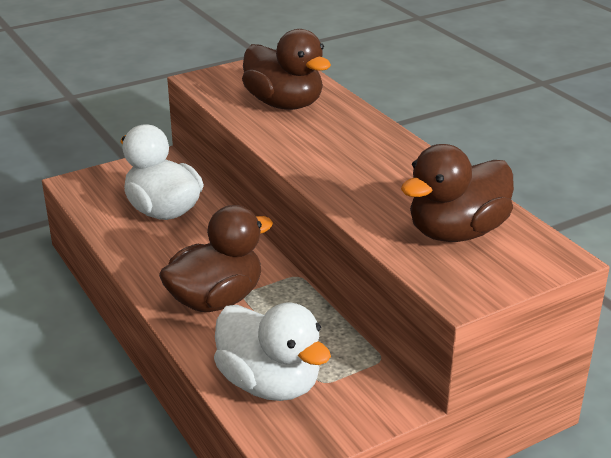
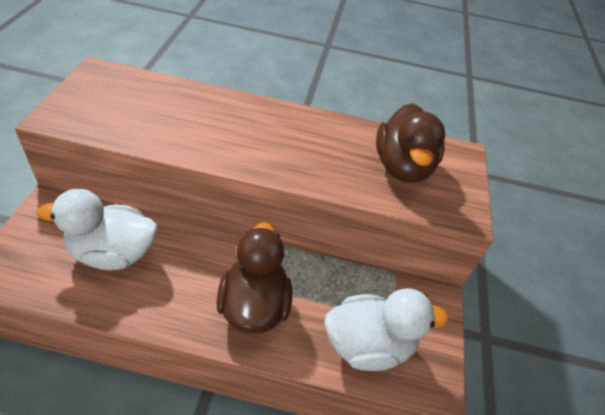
camera: 55 degrees left, 15 degrees up
(284, 104) = (159, 112): brown duck -> none

